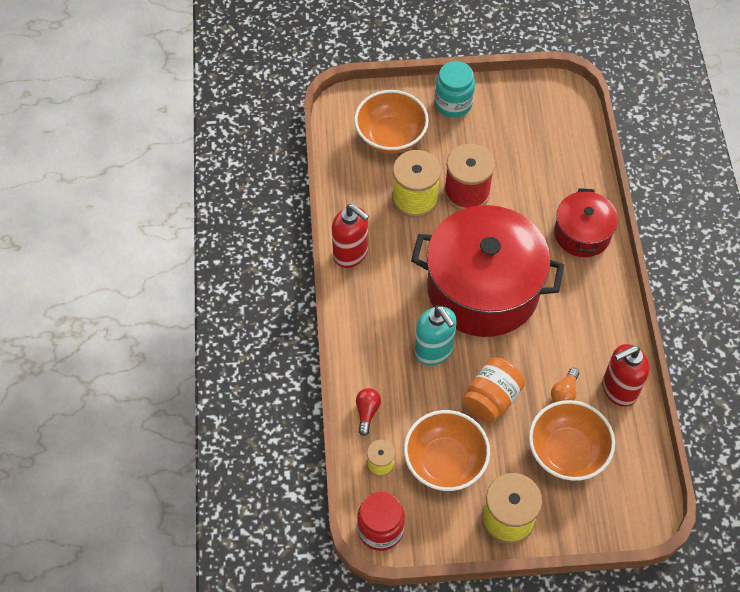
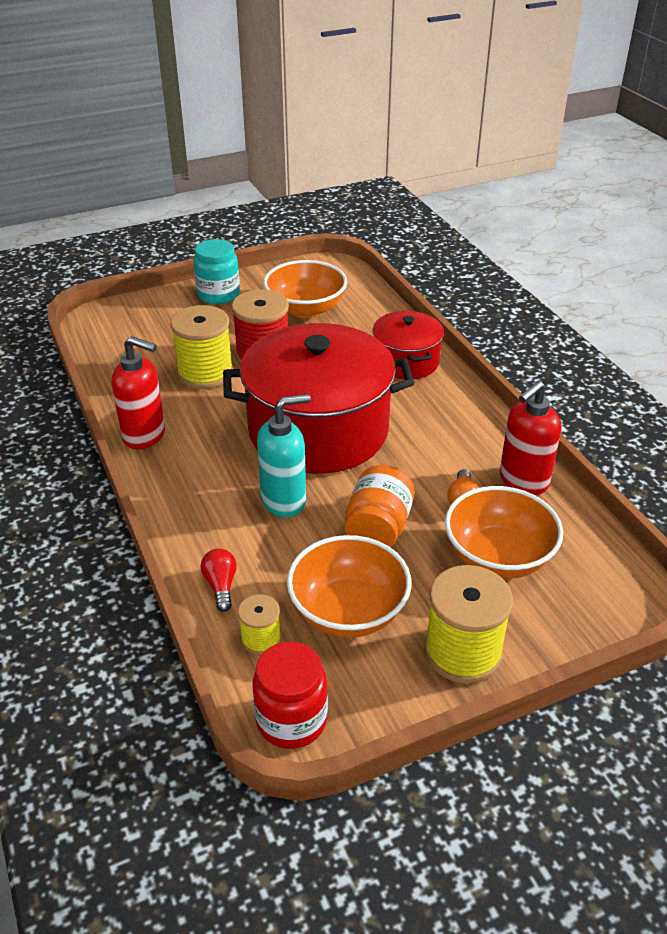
camera: 20 degrees left, 20 degrees down
(391, 136) = (158, 331): orange bowl -> orange bowl (305, 309)
(434, 351) = (284, 500): turquoise soap dispenser -> turquoise soap dispenser turned 60 degrees counterclockwise

